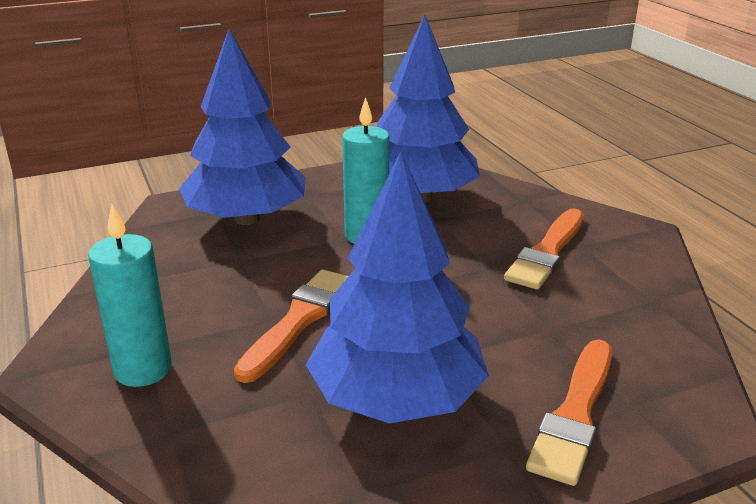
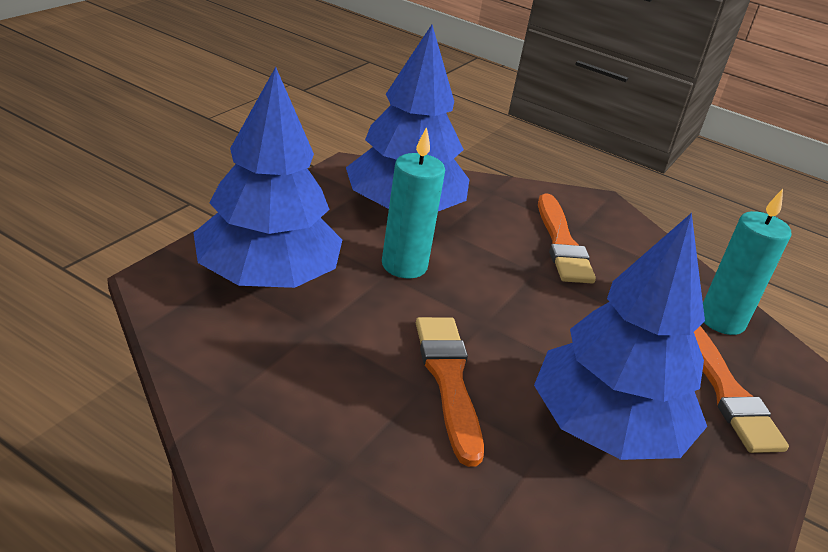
camera: 40 degrees left, 5 degrees up
(143, 369) = (369, 493): turquoise candle -> turquoise candle (721, 320)

